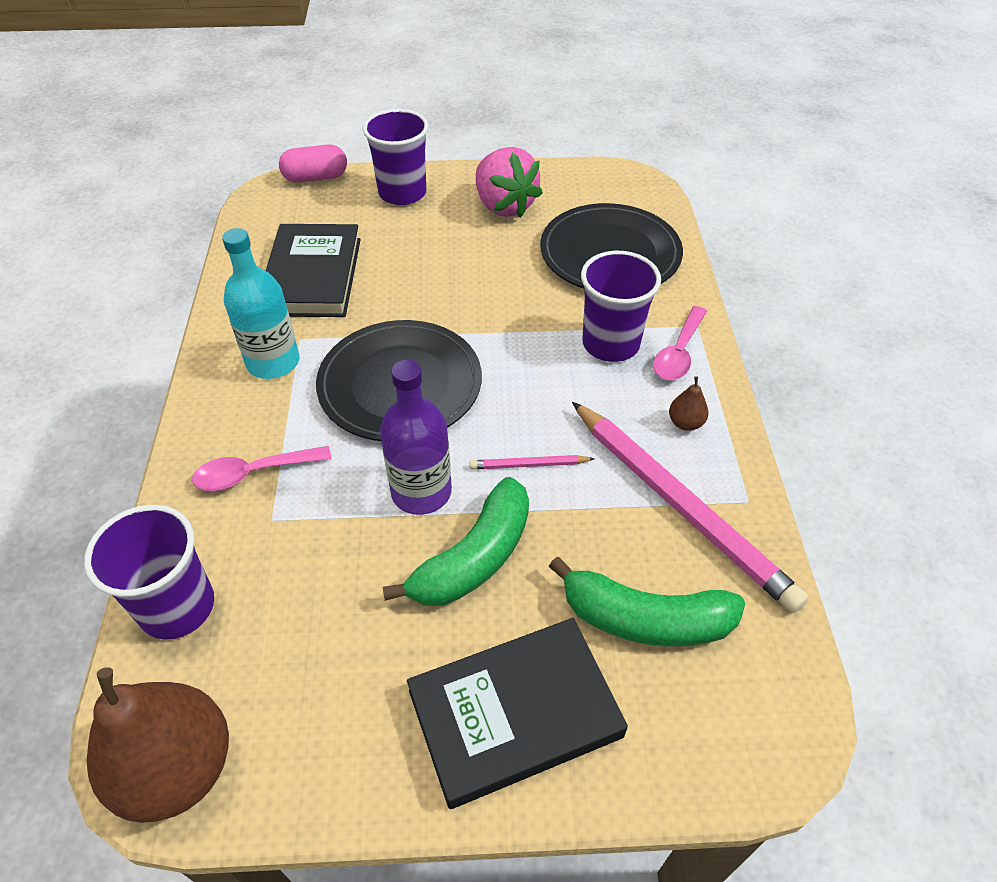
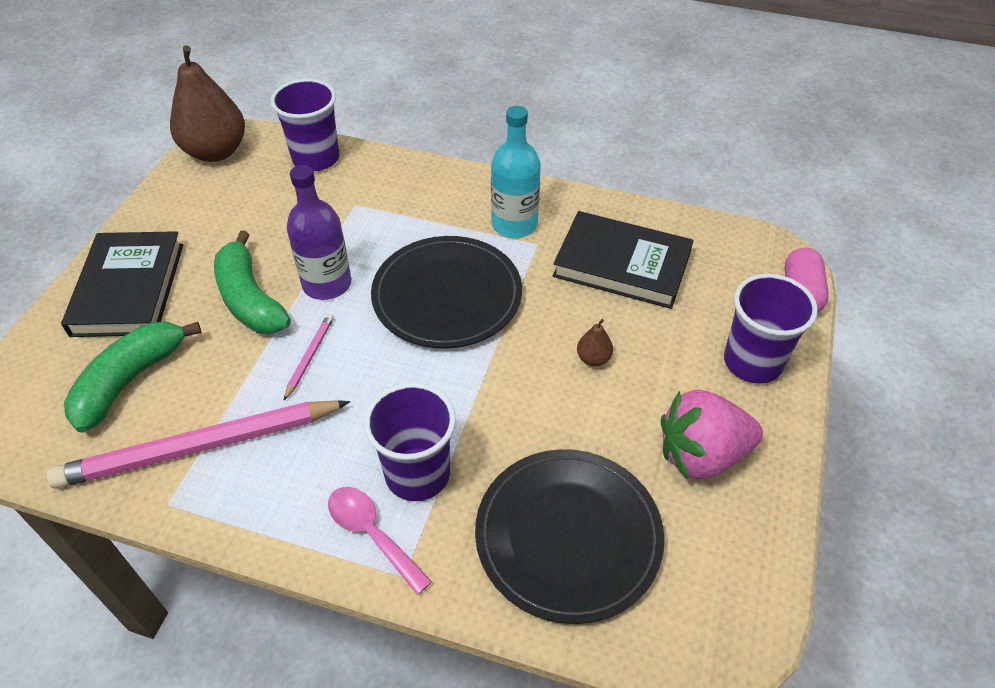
camera: 110 degrees right, 0 degrees up
(253, 473) = (401, 200): pink spoon -> none
(685, 423) = (280, 495): brown pear -> brown pear (593, 359)

